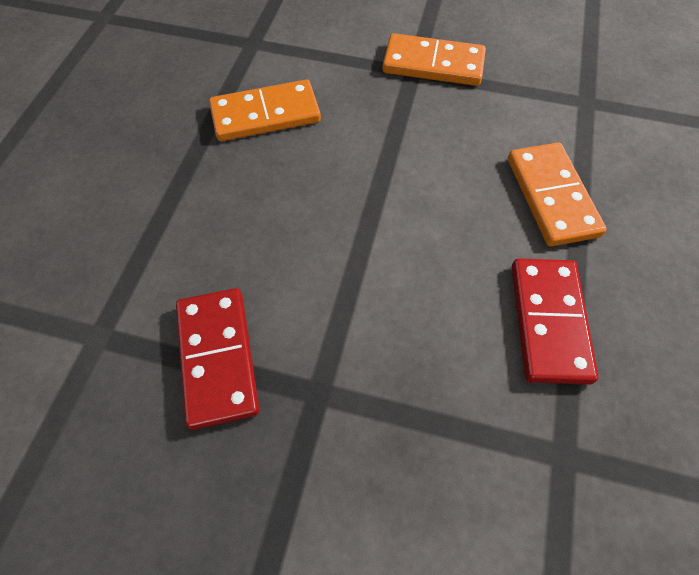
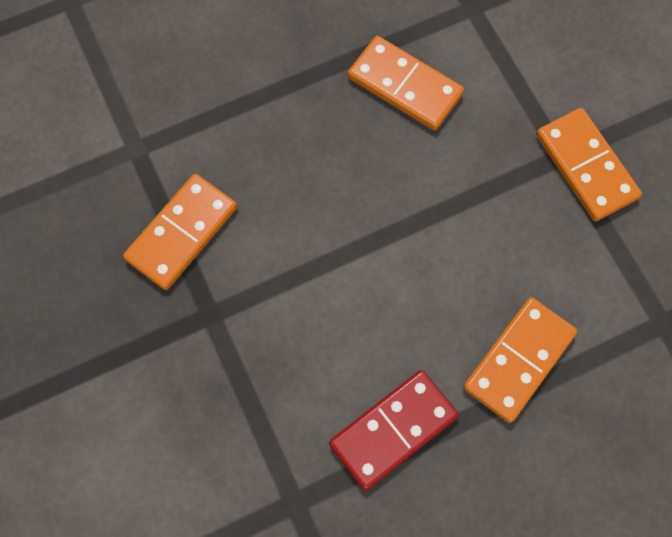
camera: 50 degrees right, 10 degrees up
(217, 358) = (181, 233): red domino -> orange domino

